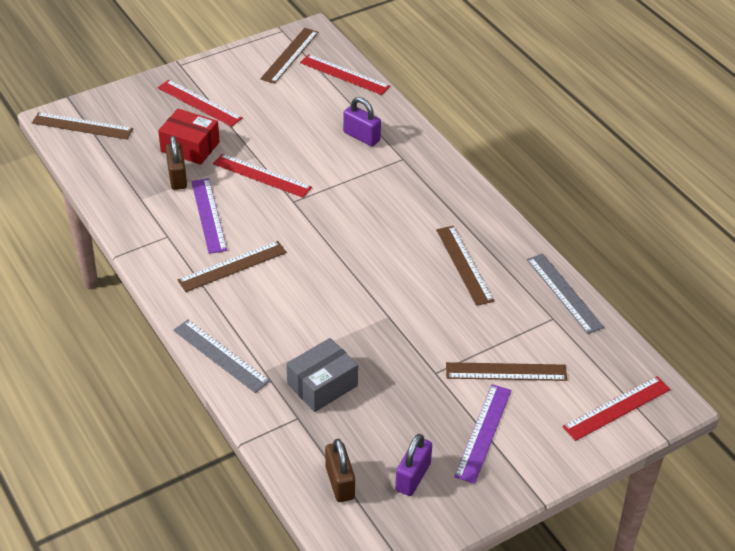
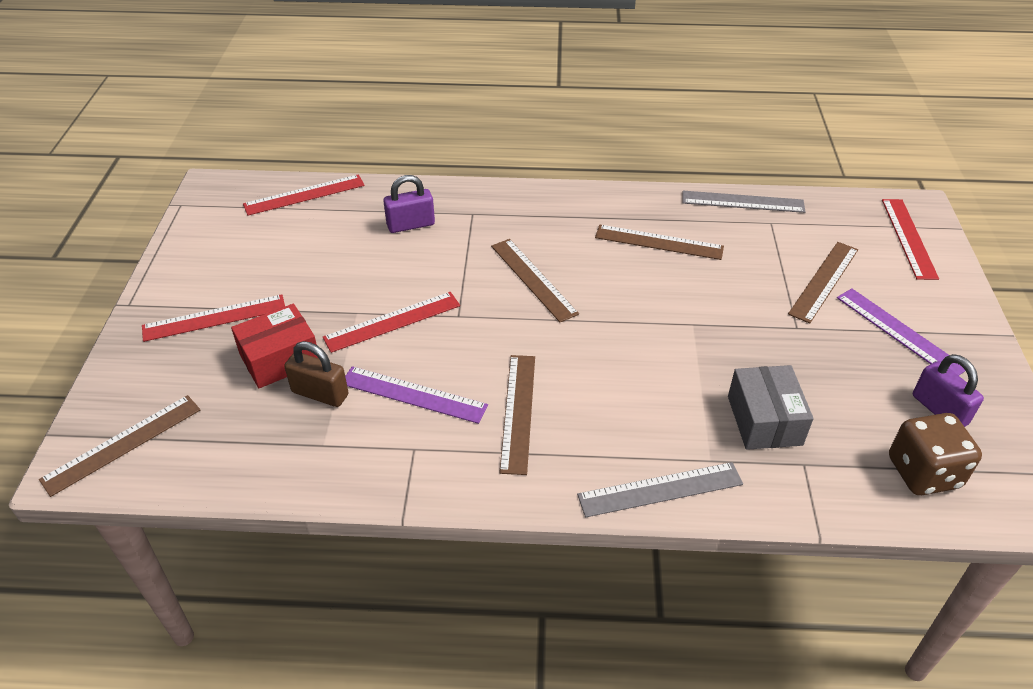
camera: 55 degrees left, 0 degrees up
(289, 55) = (226, 217): brown ruler -> brown ruler (533, 279)
(340, 482) = (923, 472): brown padlock -> brown dice

